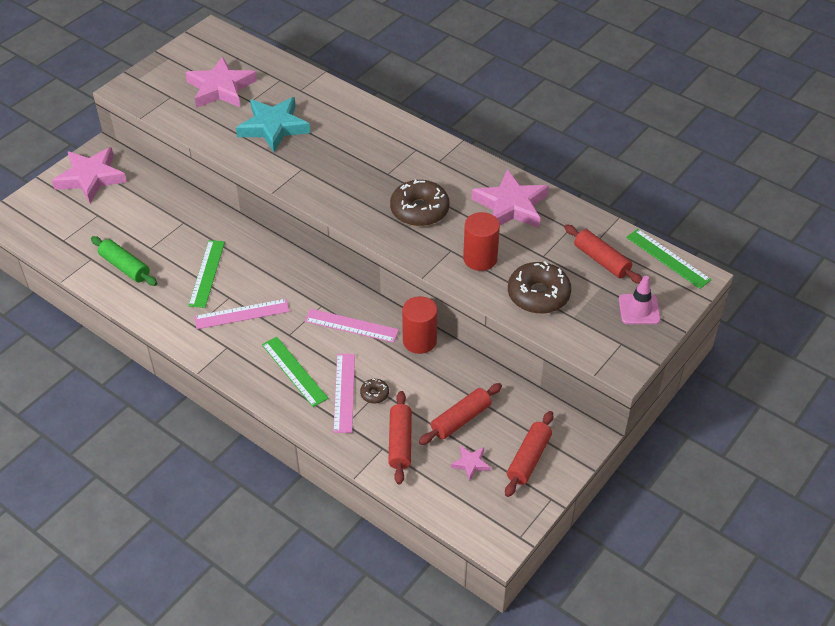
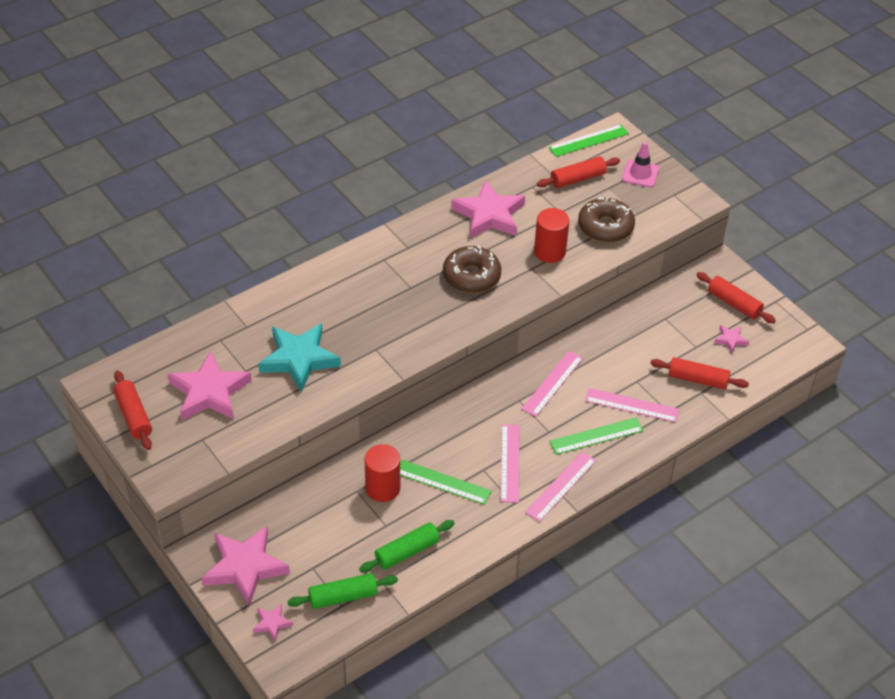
camera: 75 degrees left, 0 degrees up
(39, 205) = (272, 623): none -> pink star
(71, 239) = (343, 596): none -> green rolling pin
(224, 356) = (561, 486): none -> pink ruler
(374, 394) = (639, 384): brown donut -> none
(419, 341) = (586, 340): red cylinder -> red cylinder (382, 488)
(461, 419) = (683, 334): red rolling pin -> red rolling pin (134, 416)

